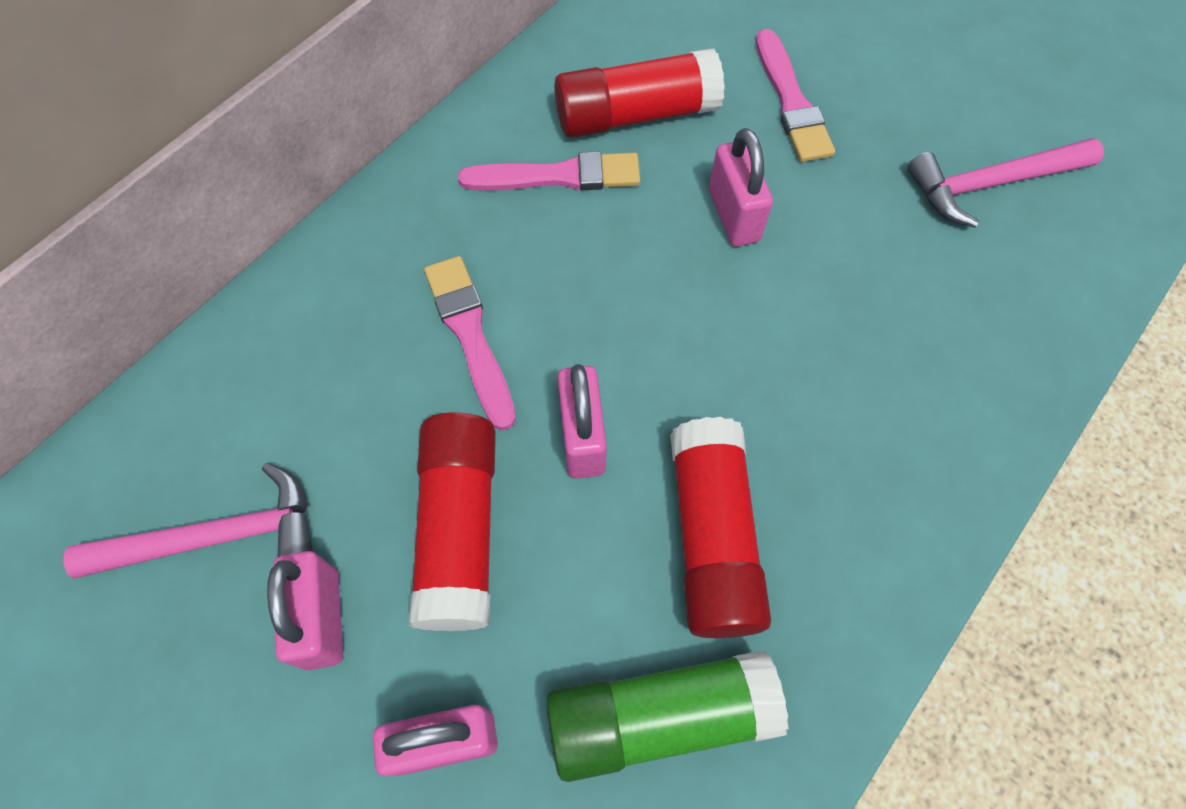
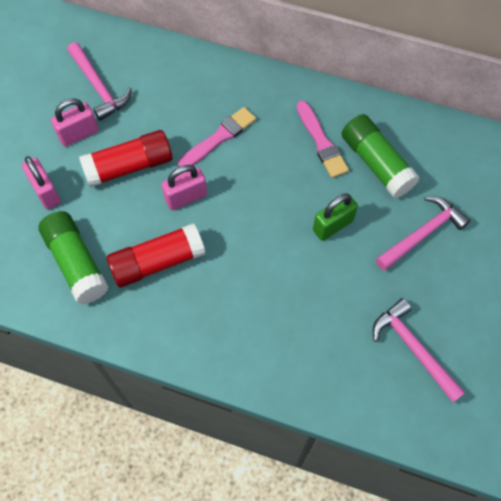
camera: 70 degrees right, 0 degrees up
(635, 115) = (376, 163): red glue stick -> green glue stick
(733, 216) = (333, 225): pink padlock -> green padlock
(791, 102) = (422, 234): pink brush -> pink hammer

